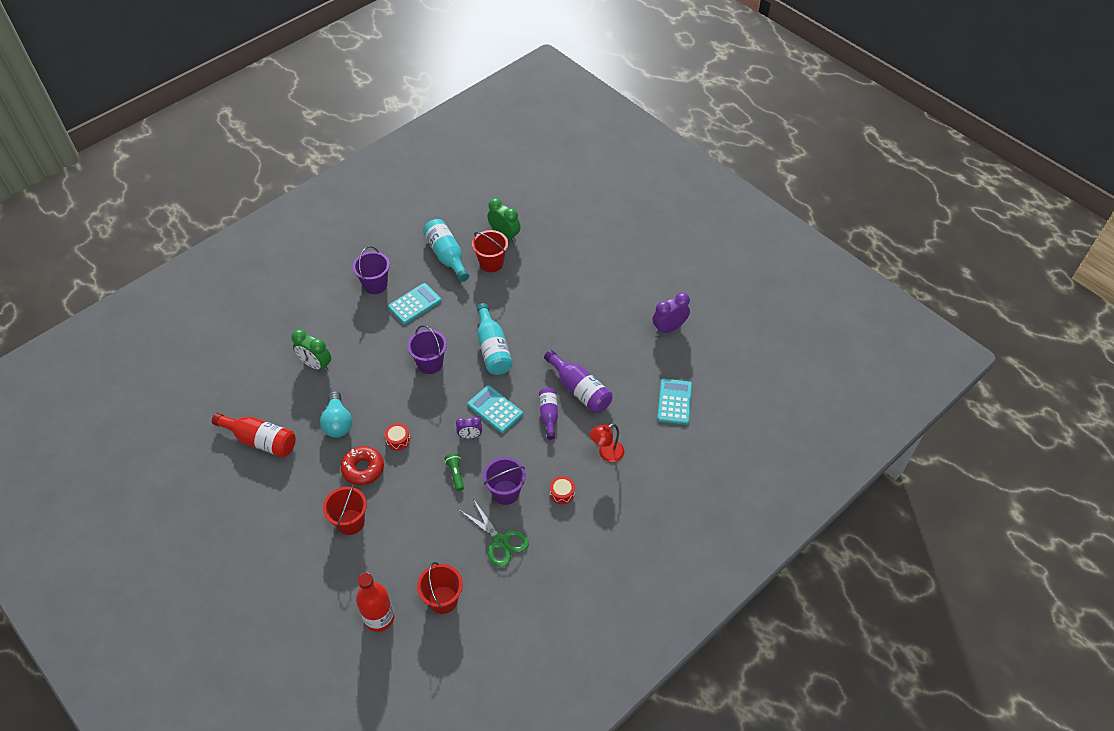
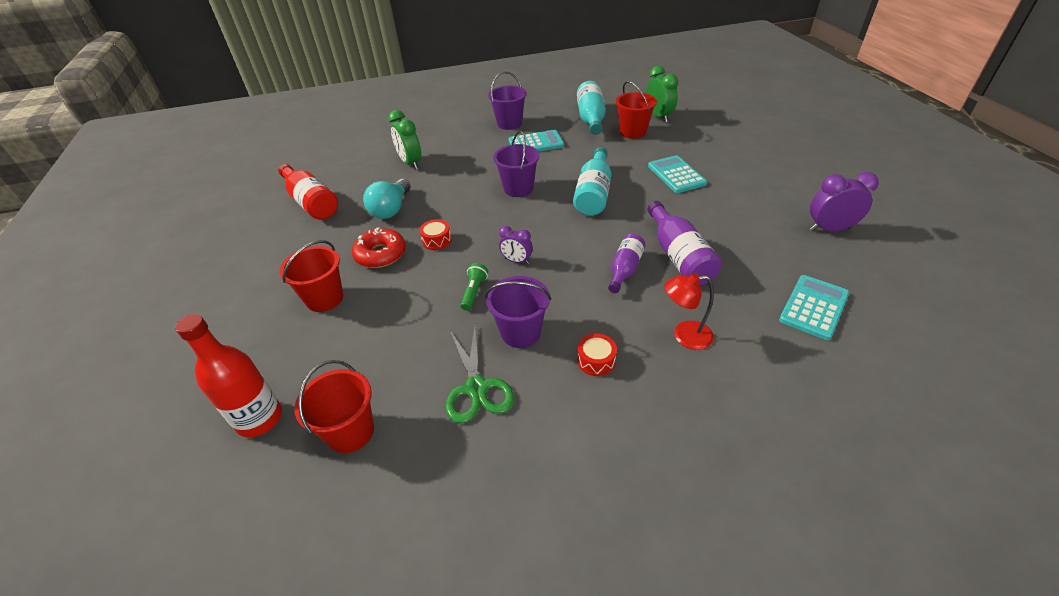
camera: 30 degrees right, 10 degrees down
(495, 409) = (562, 245): turquoise calculator -> turquoise calculator (676, 175)

